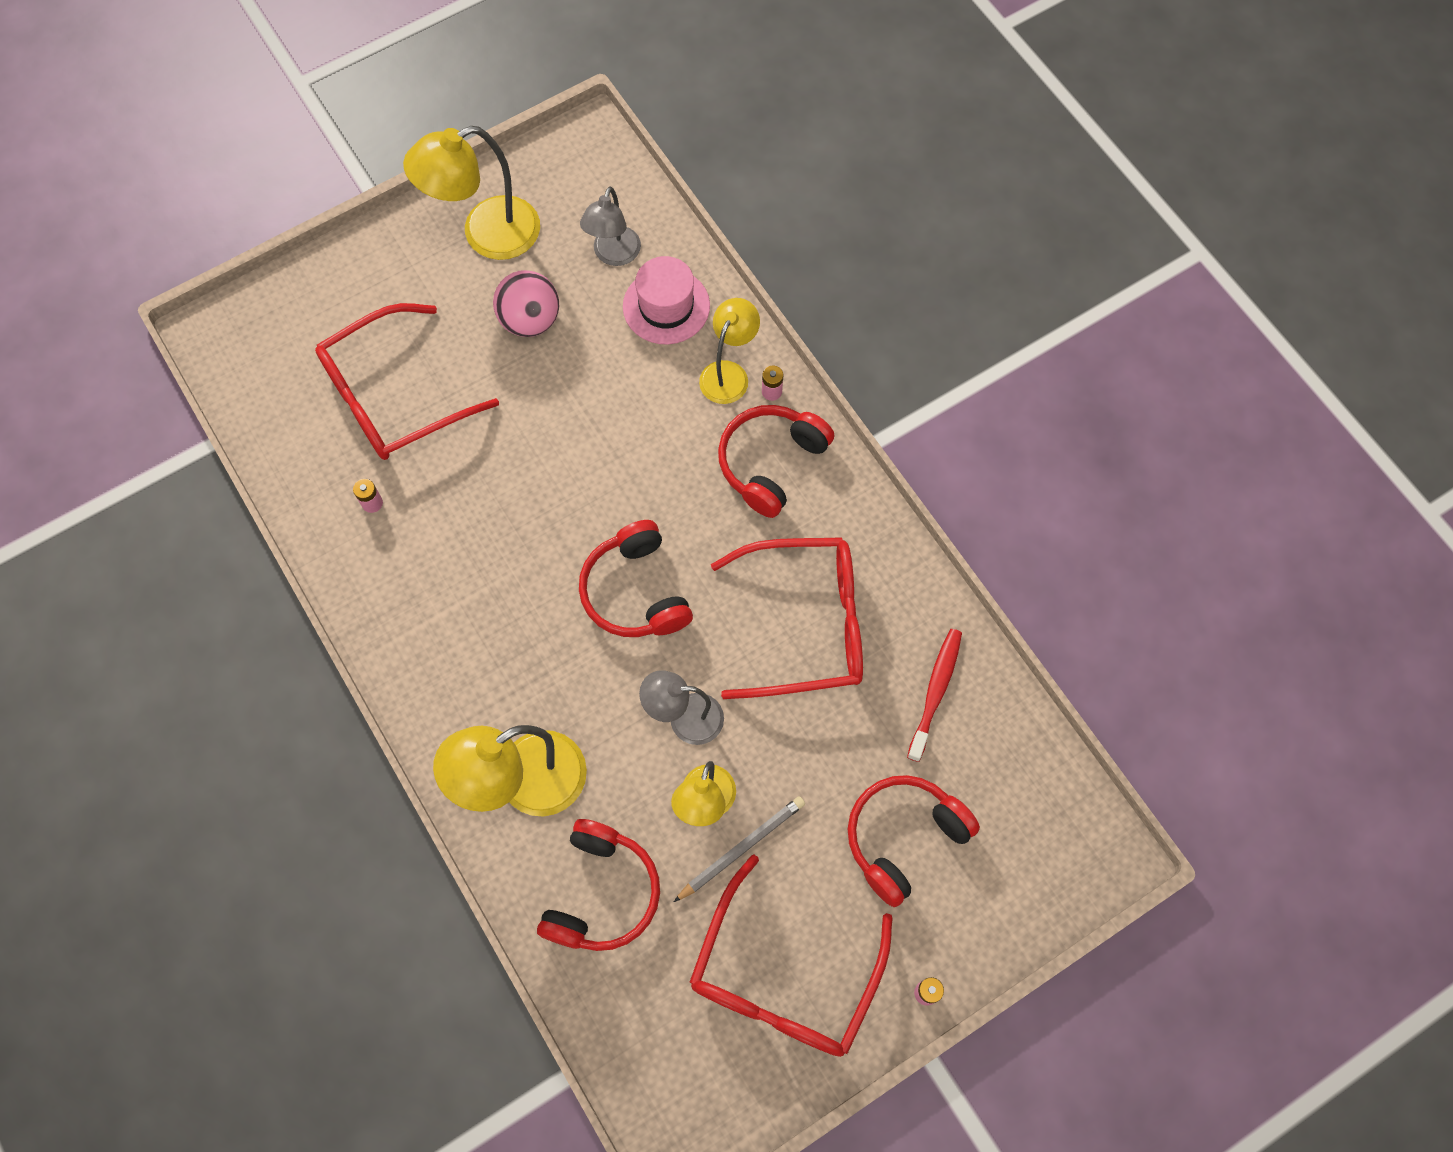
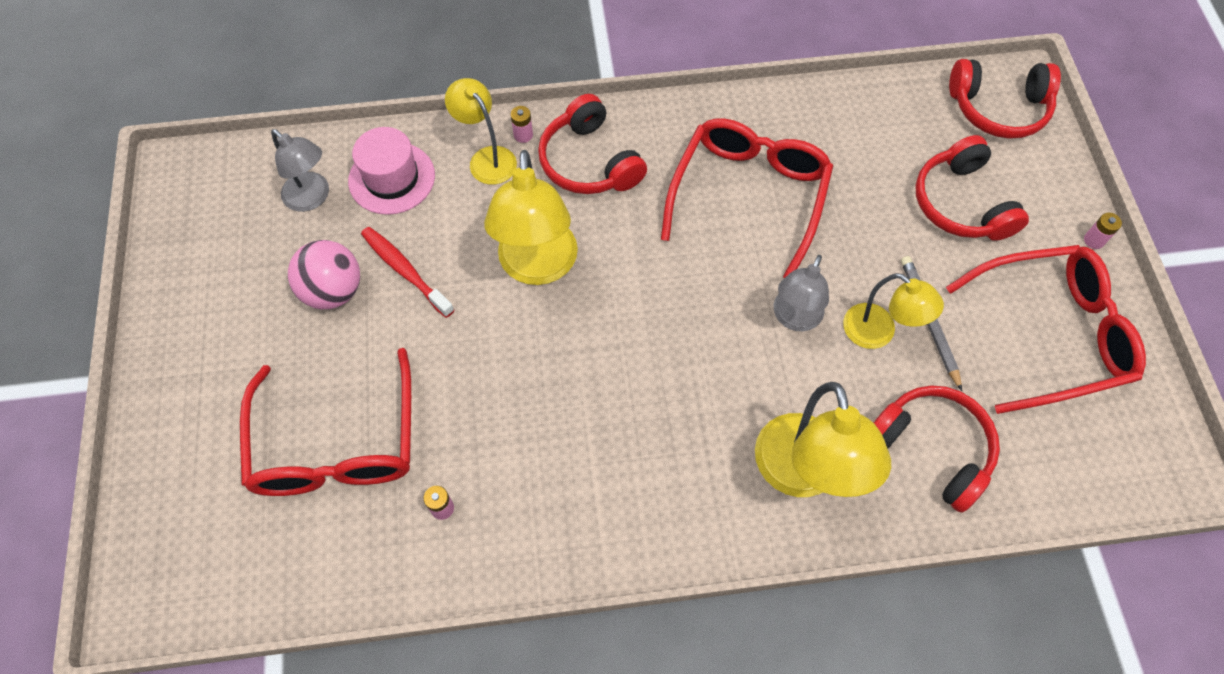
camera: 65 degrees left, 5 degrees down
(486, 235) = (216, 293): yellow lamp -> yellow lamp (537, 267)
(635, 592) = (656, 310): red headphones -> red headphones (998, 108)
(784, 976) = (1051, 334): red glasses -> red glasses turned 60 degrees counterclockwise
(935, 692) = (847, 133): red toothbrush -> red toothbrush (405, 271)

